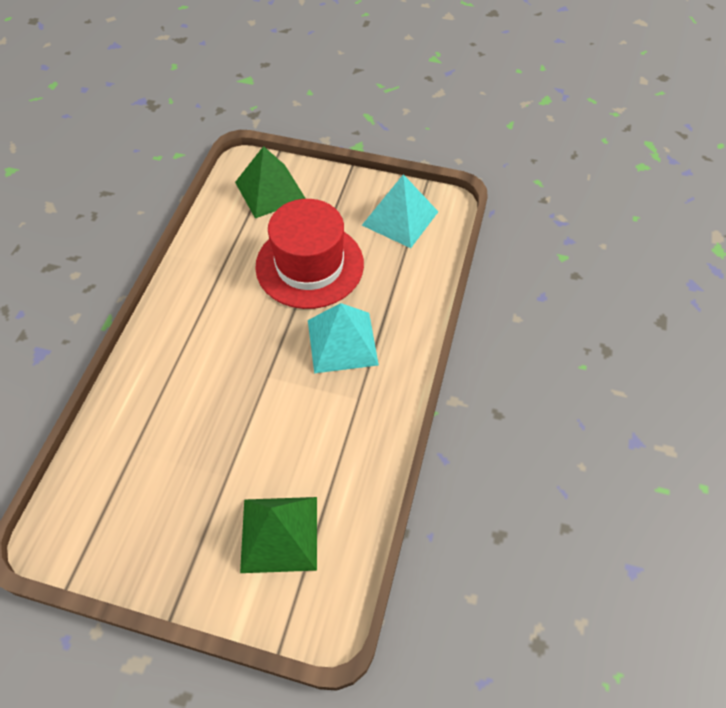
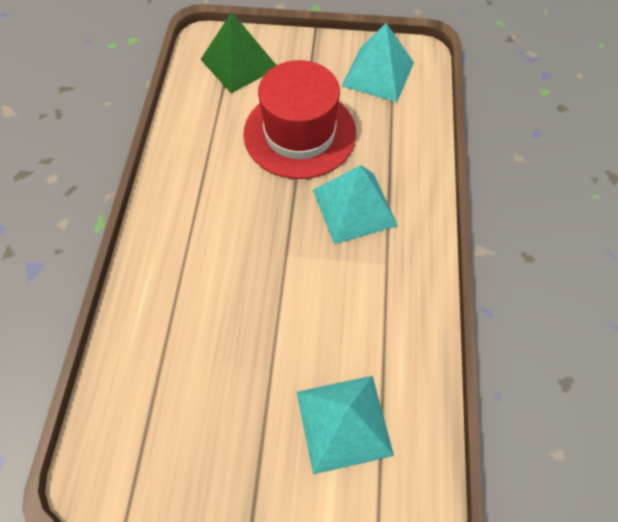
camera: 10 degrees left, 5 degrees up
(279, 533) = (344, 422): green pyramid -> turquoise pyramid

